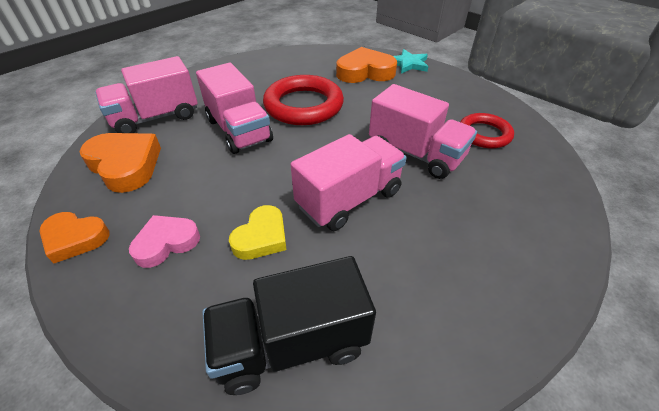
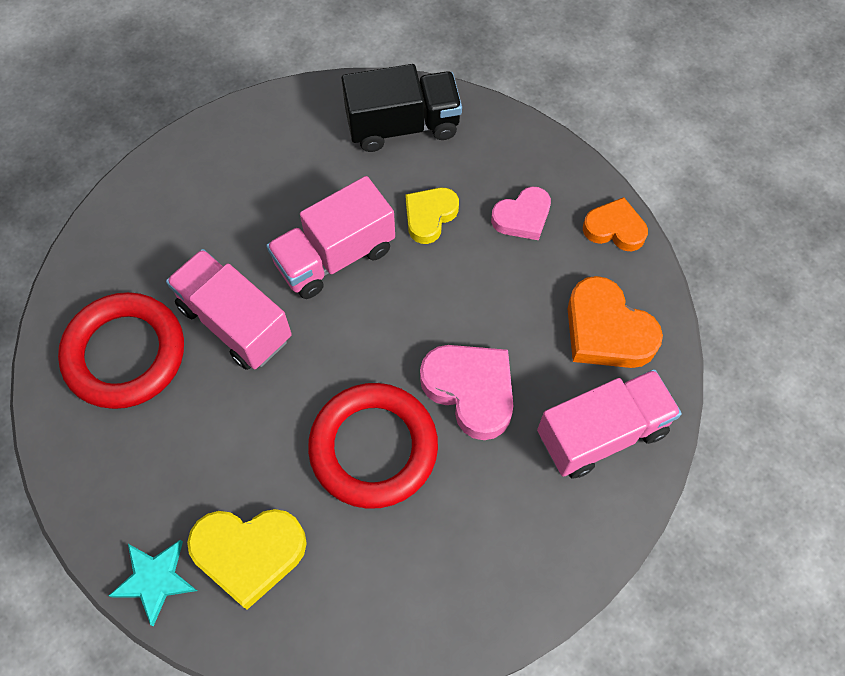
camera: 175 degrees left, 20 degrees up
(239, 130) = (470, 391): pink truck -> pink heart
(365, 72) = (249, 553): orange heart -> yellow heart
(484, 134) = (125, 354): red ring -> red ring, size x1.66

